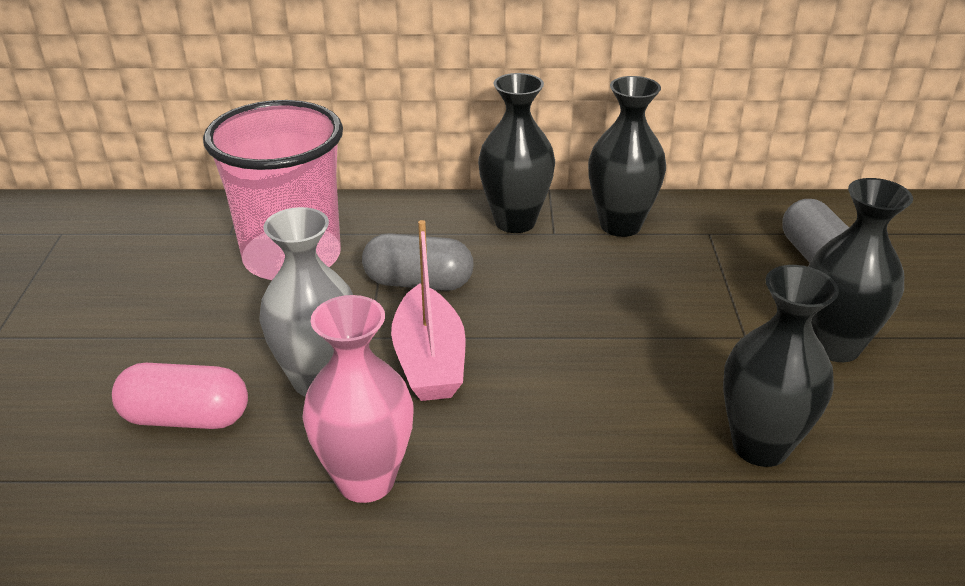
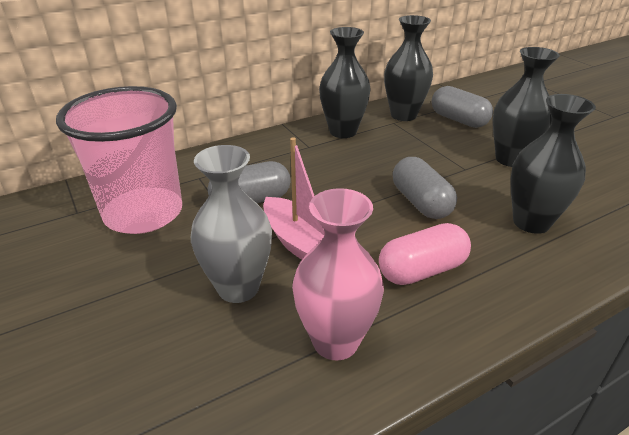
camera: 30 degrees left, 0 degrees up
(186, 418) = (155, 358): pink capsule -> pink capsule (422, 270)
(515, 222) = (279, 147): black vase -> black vase (403, 115)
(628, 361) = (421, 202): none -> grey capsule

